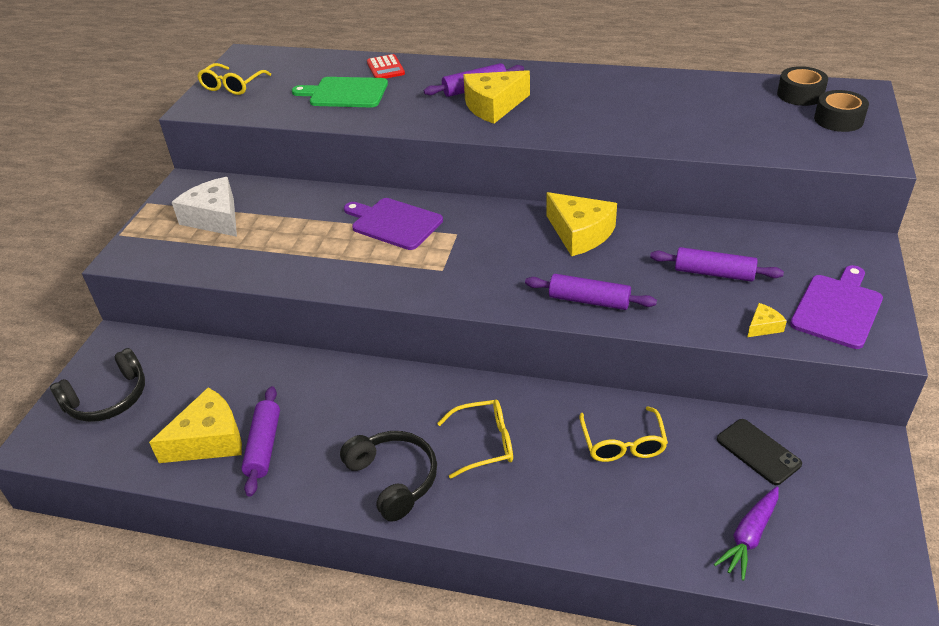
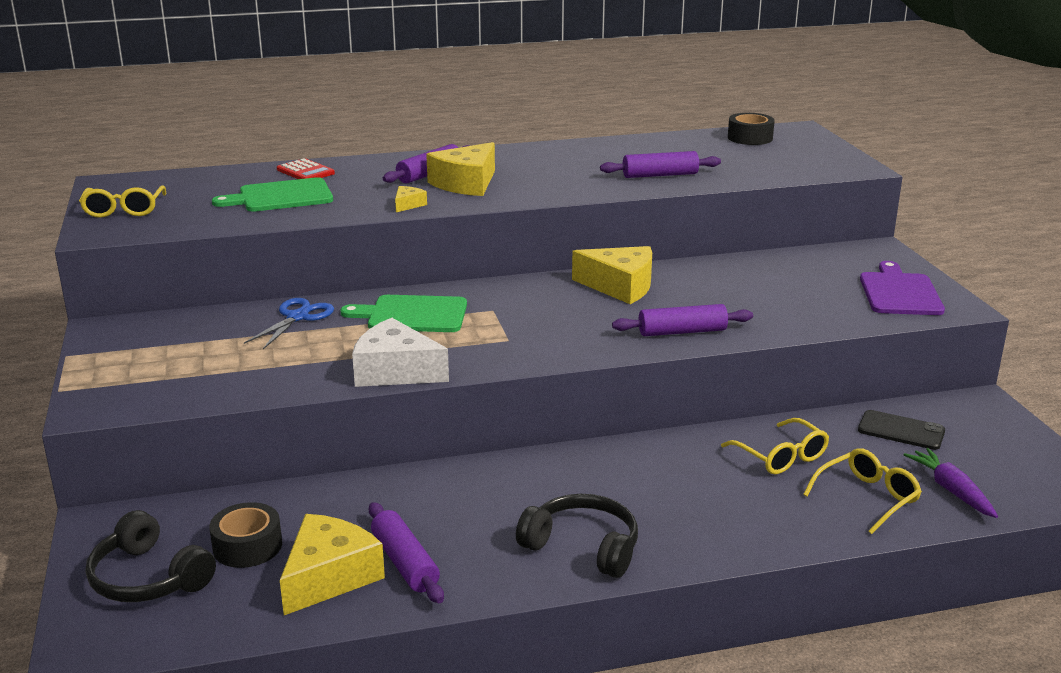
camera: 30 degrees left, 15 degrees down
(108, 399) = (148, 578): black headphones -> black headphones turned 105 degrees clockwise
(214, 218) = (180, 351): white cheese -> white cheese (395, 371)
(313, 204) = (297, 317): none -> blue scissors
(394, 223) = (412, 315): purple cutting board -> green cutting board
(485, 443) = (650, 492): yellow glasses -> yellow glasses (867, 497)
(714, 273) = (773, 290): purple rolling pin -> purple rolling pin (660, 175)
(749, 537) = (951, 490): purple carrot -> purple carrot turned 150 degrees clockwise
(763, 326) = (853, 316): yellow cheese -> yellow cheese (408, 205)
(838, 119) = (800, 149): black tape -> black tape (247, 546)

